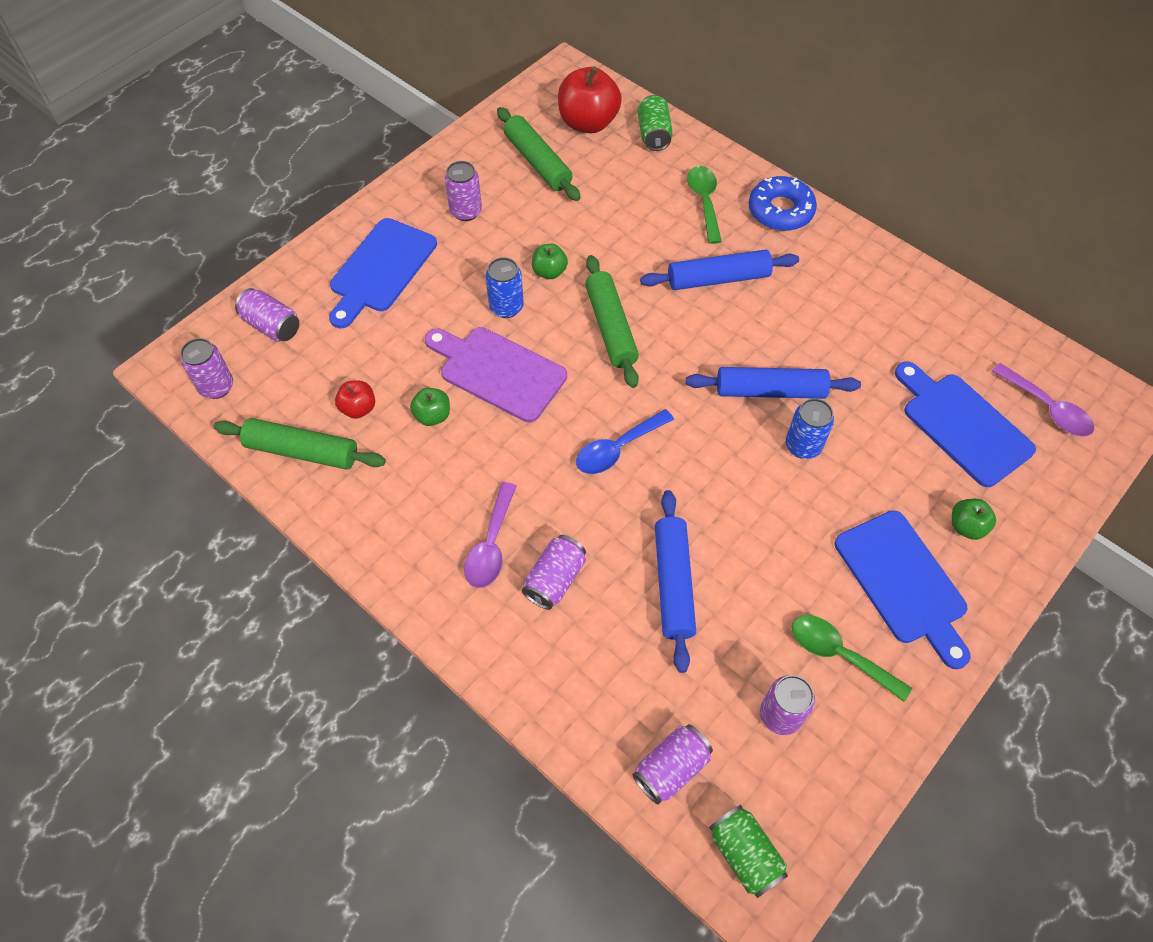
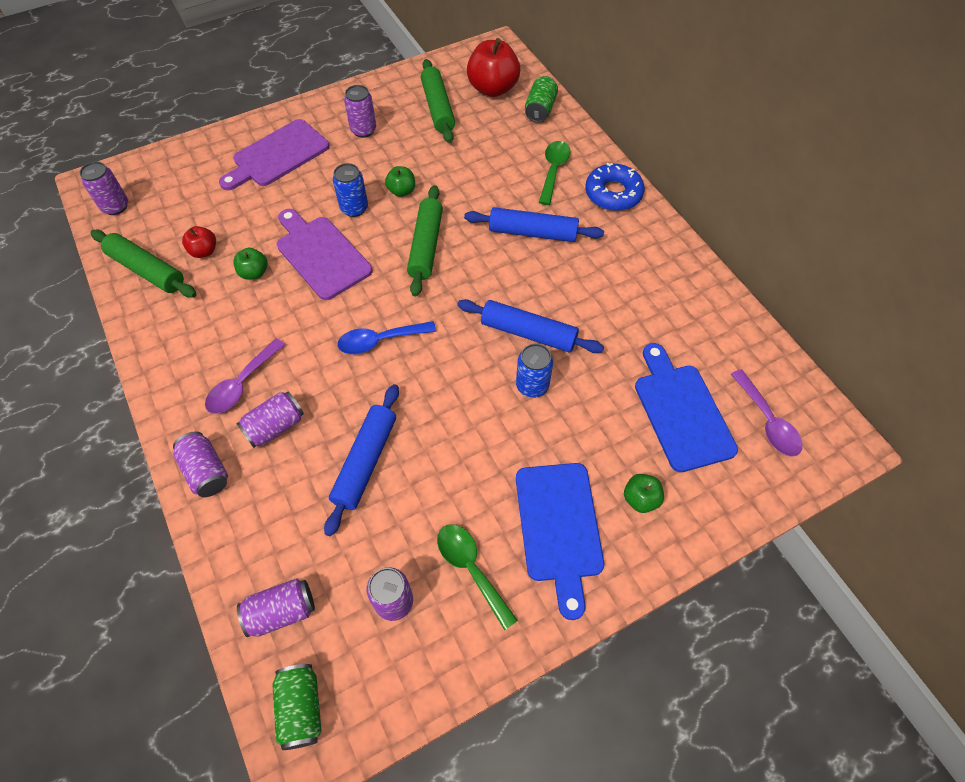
camera: 20 degrees right, 0 degrees up
(272, 326) = (178, 174): purple can -> purple can (206, 471)
(381, 269) = (278, 155): blue cutting board -> purple cutting board

